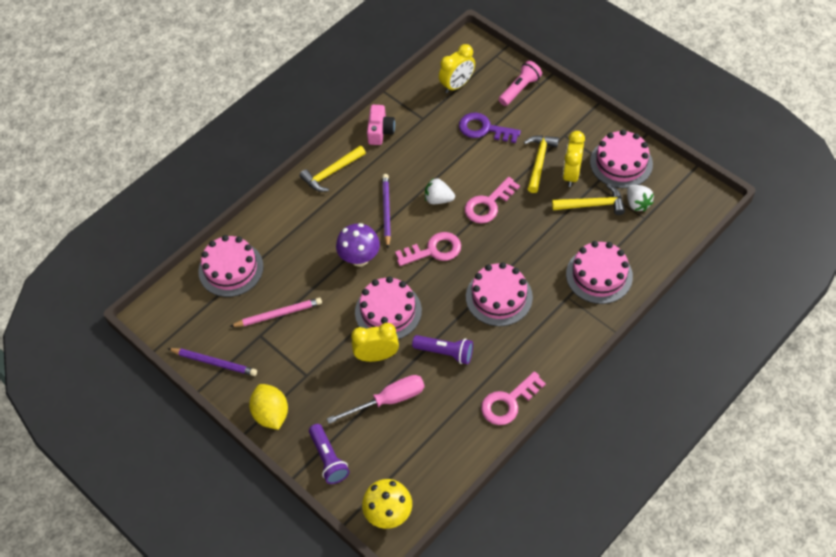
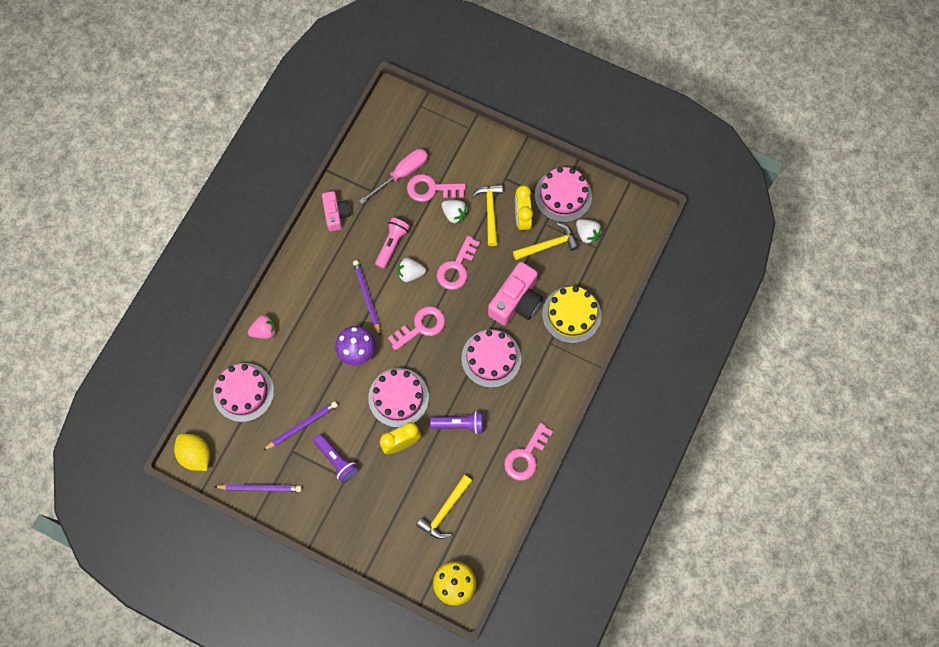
camera: 20 degrees left, 15 degrees up
(271, 414) = (327, 523): yellow lemon -> yellow lemon (196, 455)
(272, 218) = (264, 331): none -> pink strawberry
(278, 314) = (302, 426): pink pencil -> purple pencil
(328, 459) = (389, 550): purple flashlight -> purple flashlight (337, 460)
(331, 172) = (304, 269): yellow hammer -> yellow hammer (445, 510)
(388, 400) = (424, 482): pink screwdriver -> pink screwdriver (402, 174)
(457, 85) = (393, 147): yellow clock -> none
(484, 129) = (431, 189): purple key -> pink key
(501, 156) = (454, 214): none -> white strawberry
(520, 89) = (452, 138): pink flashlight -> pink flashlight (392, 244)
(542, 249) = (516, 301): none -> pink camera
(599, 275) = (571, 314): pink cake -> yellow cake

